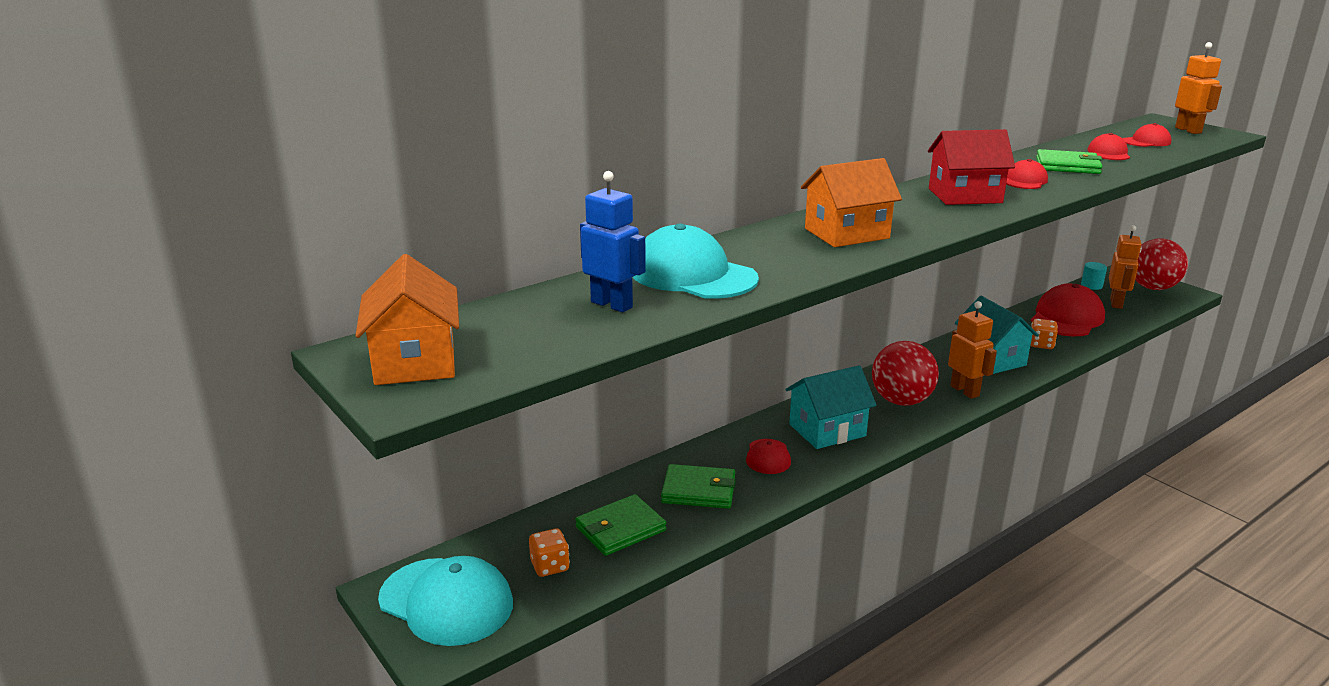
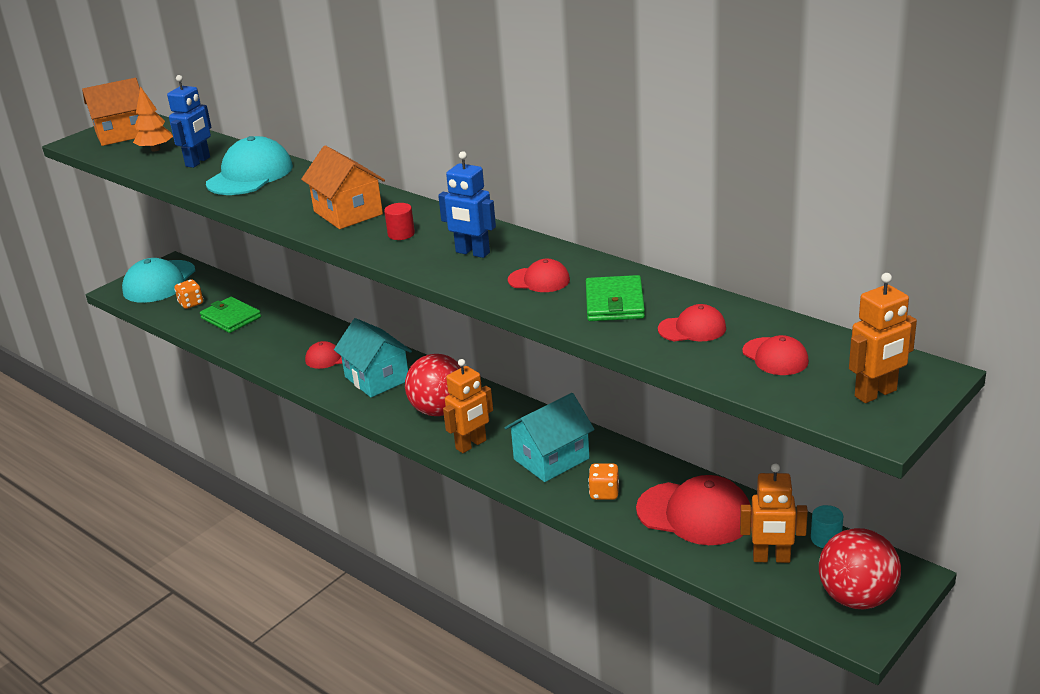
camera: 80 degrees right, 5 degrees up
(525, 334) = (155, 149): none -> orange tree
(698, 490) = (279, 337): green wallet -> none
(913, 216) = (401, 234): none -> red cylinder
(965, 196) = (472, 253): red house -> blue robot

